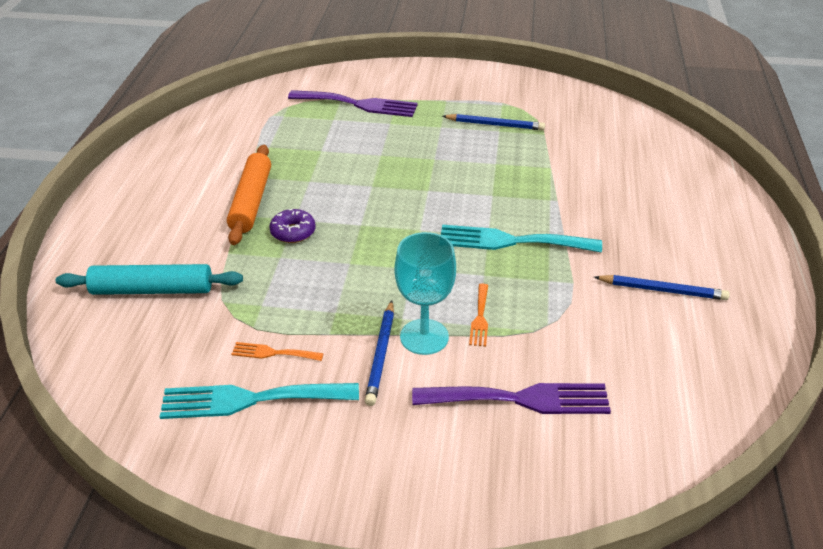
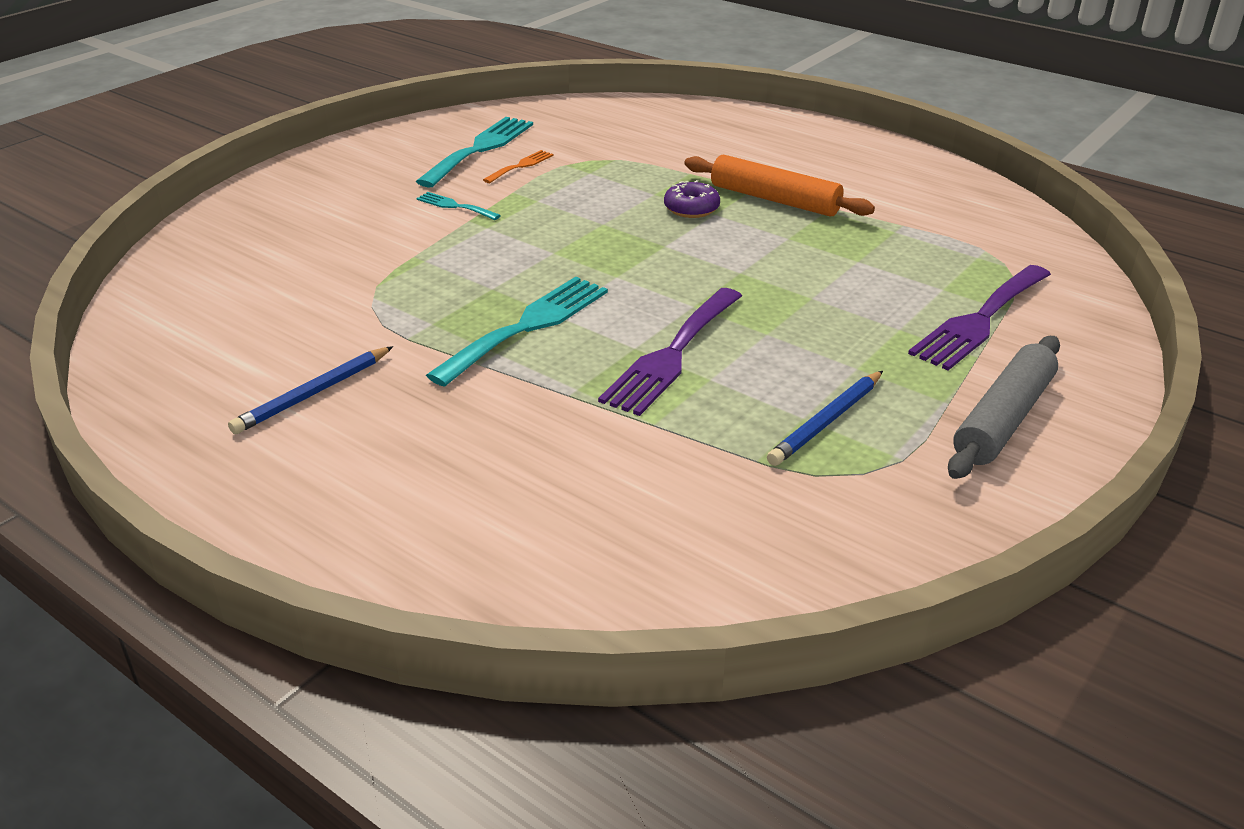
camera: 120 degrees right, 5 degrees down
(152, 290) = (668, 136): turquoise rolling pin -> none
(380, 355) = (455, 206): blue pencil -> turquoise fork
(424, 337) = (448, 231): turquoise goblet -> none
(445, 86) = (1003, 419): none -> grey rolling pin
(480, 318) = (433, 265): orange fork -> none
(520, 399) = (312, 250): purple fork -> purple fork (672, 355)

